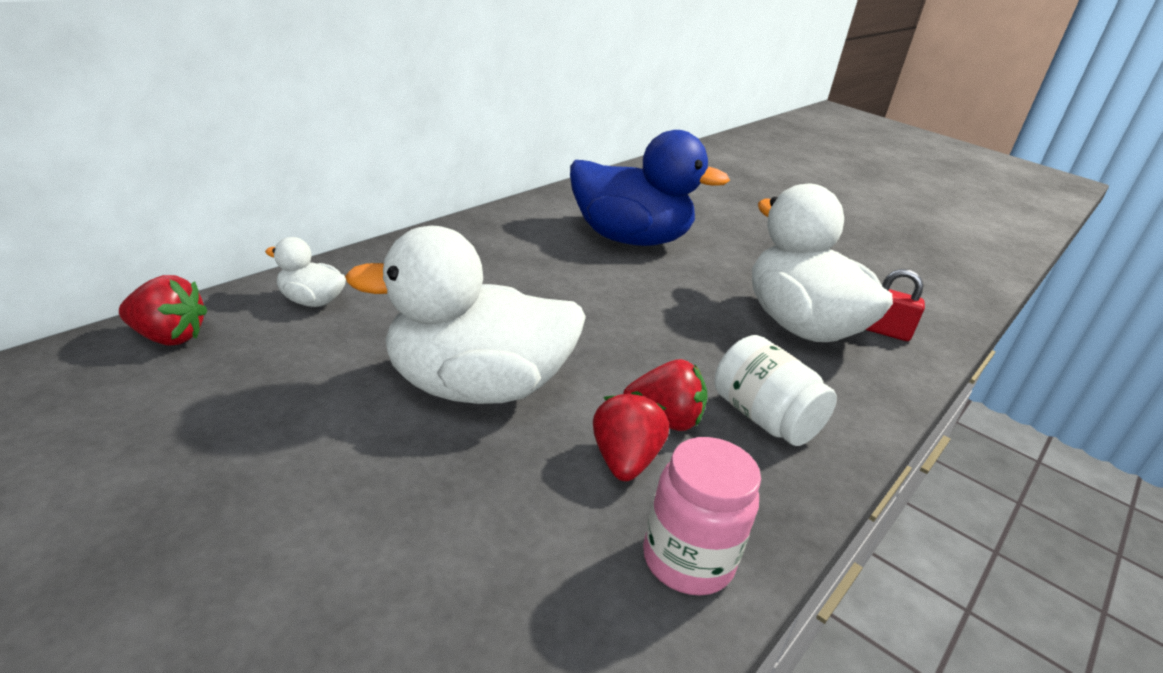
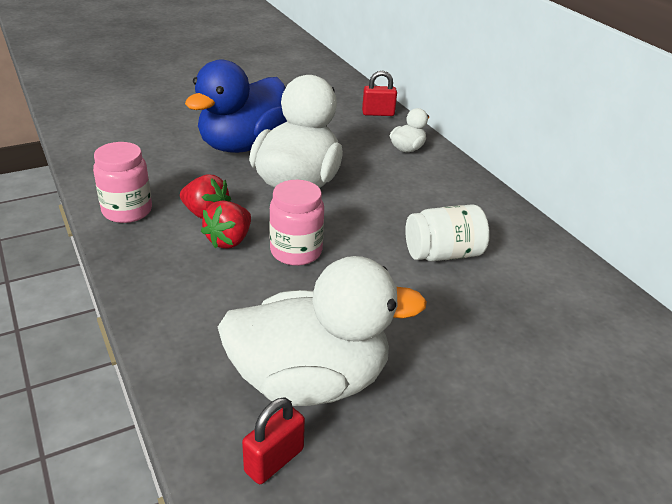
camera: 115 degrees right, 5 degrees up
(167, 337) = (378, 113): red strawberry -> red padlock
(629, 239) = (514, 320): blue duck -> blue duck (243, 145)
(638, 362) = (296, 251): none -> pink jar
(763, 418) = (202, 287): white jar -> white jar (443, 254)

